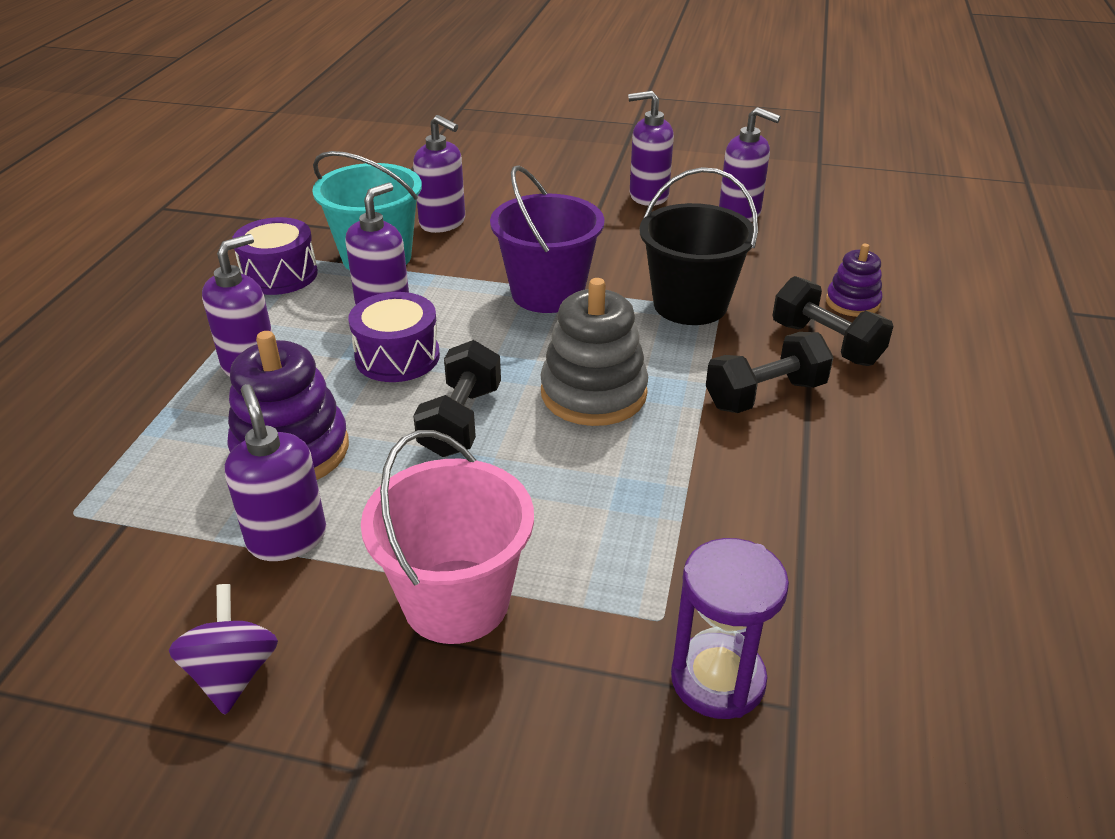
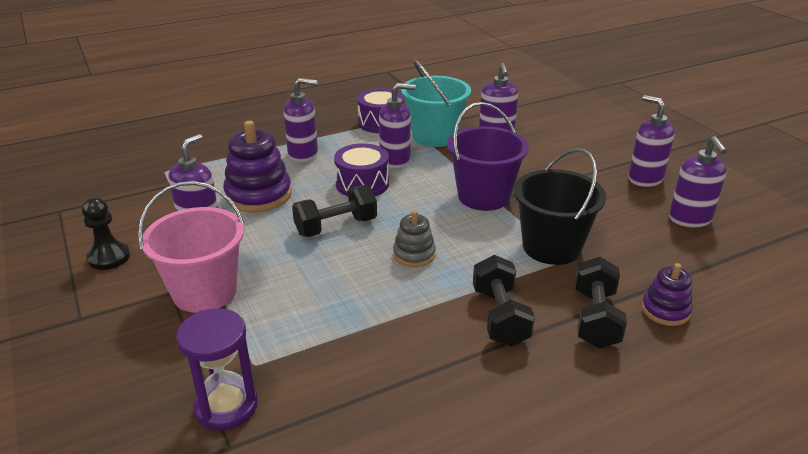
camera: 50 degrees right, 5 degrees down
(233, 674) = (109, 257): purple spinning top -> black pawn
(593, 393) = (414, 254): grey stacking toy -> grey stacking toy, size x0.57
(765, 395) = (500, 317): black dumbbell -> black dumbbell turned 60 degrees clockwise

